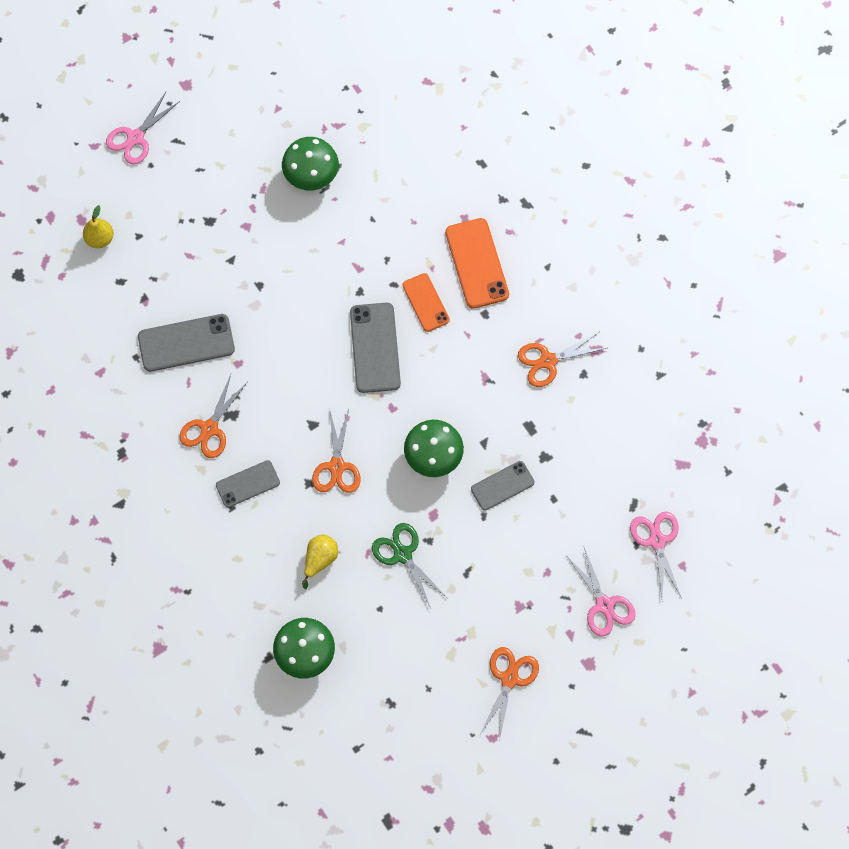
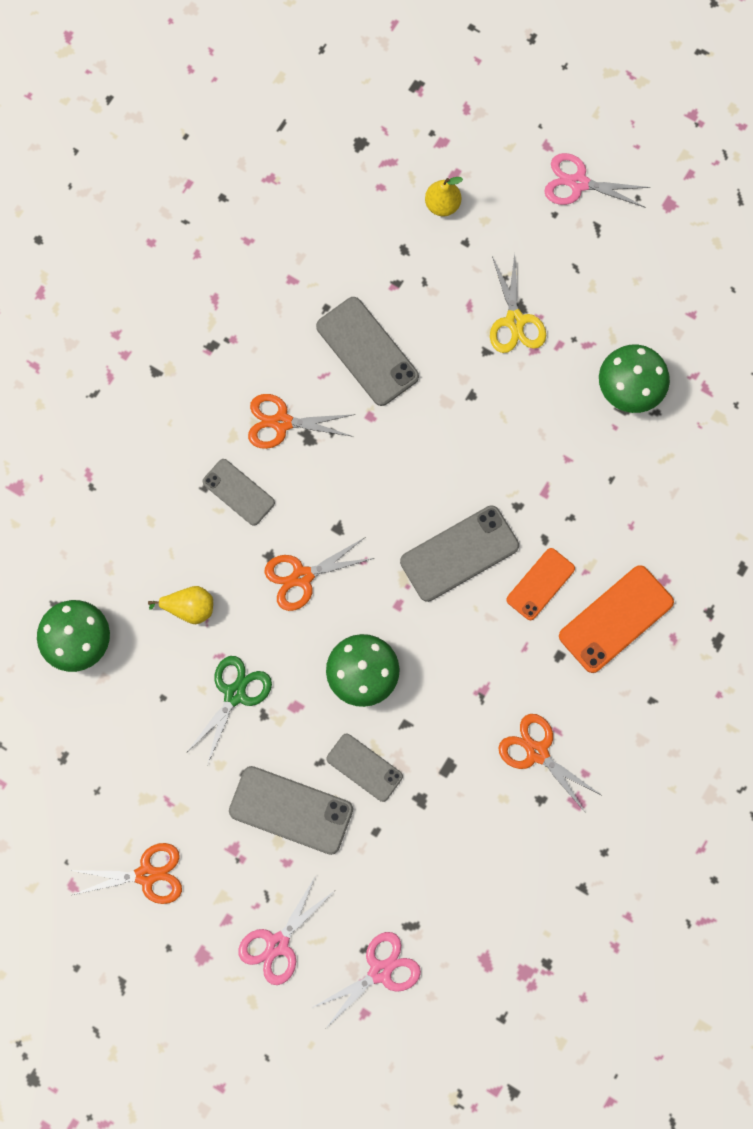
camera: 65 degrees right, 5 degrees up
(218, 229) = (515, 321): none -> yellow scissors
(509, 552) = (291, 810): none -> grey phone

